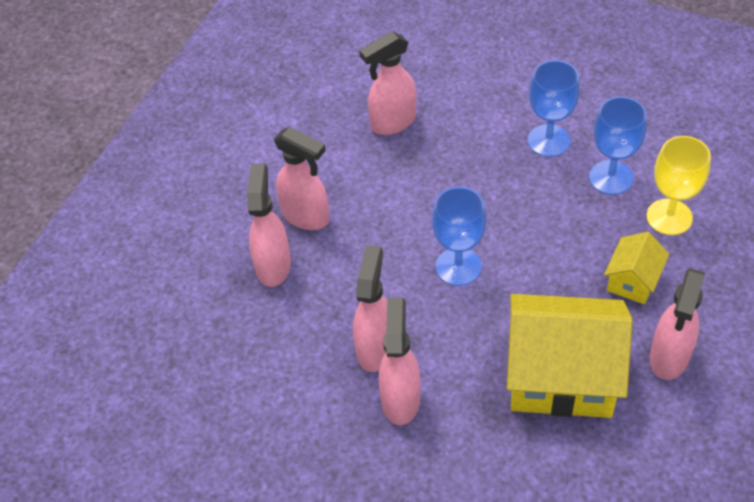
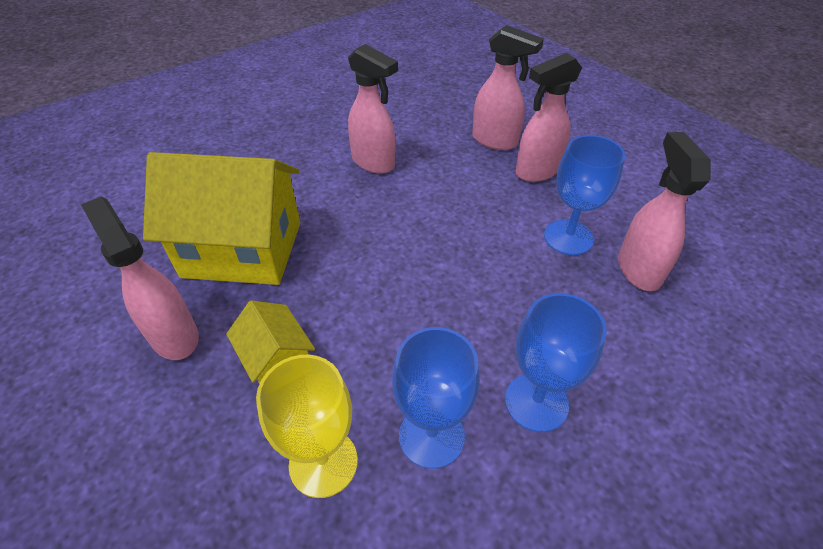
camera: 115 degrees right, 5 degrees down
(400, 399) = (320, 159): pink spray bottle -> none
(458, 266) = (410, 237): blue goblet -> blue goblet (568, 237)
(561, 376) = (242, 249): yellow house -> yellow house turned 60 degrees clockwise

